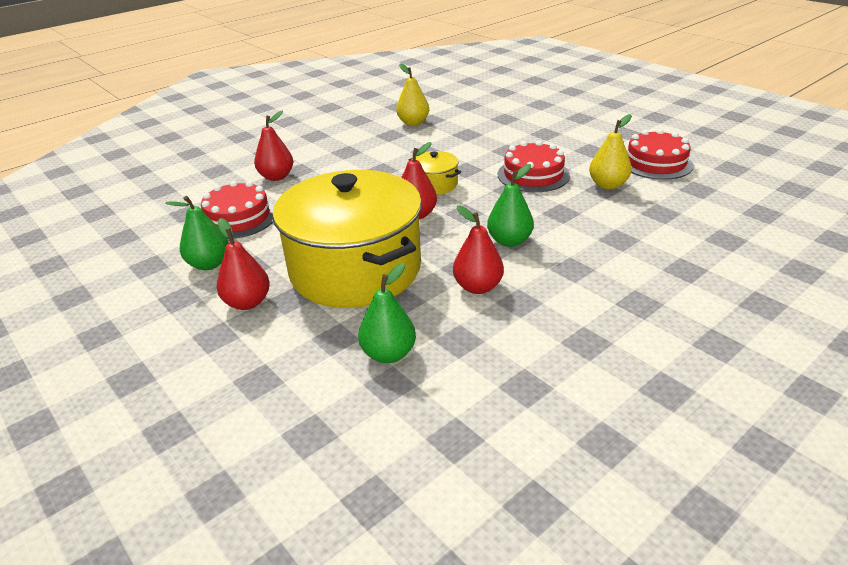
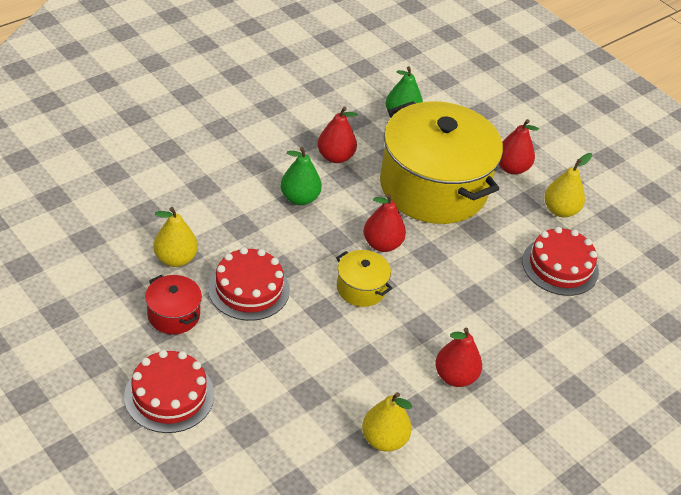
camera: 175 degrees right, 10 degrees up
(209, 264) = (560, 210): green pear -> yellow pear
(276, 177) = (544, 332): red pear -> red pear (455, 377)
(586, 156) = (173, 315): none -> red pot
(656, 163) = (100, 289): red cake -> red cake (169, 395)

